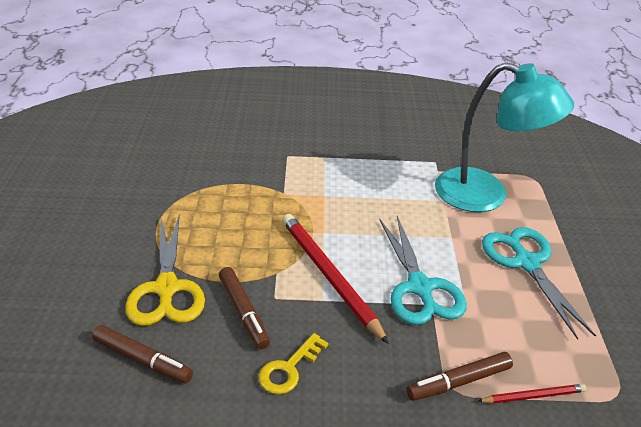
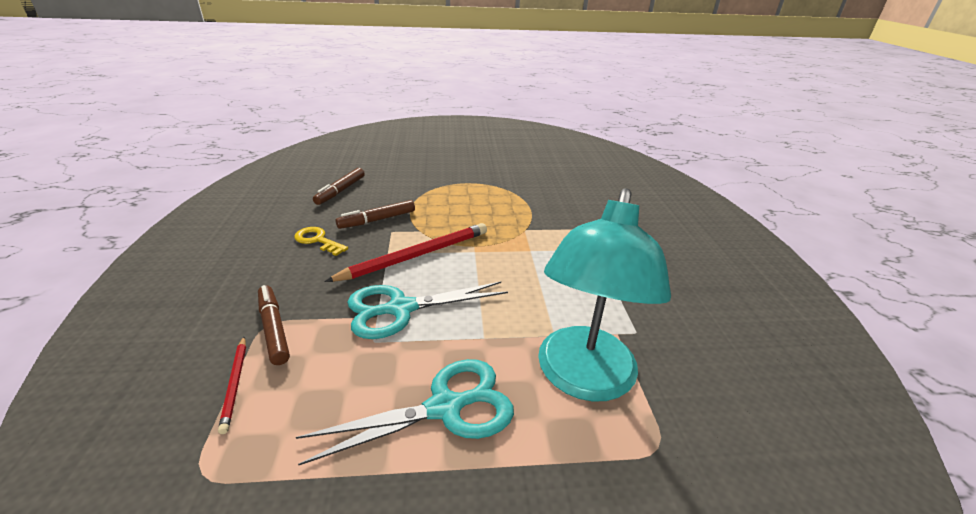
camera: 85 degrees right, 5 degrees down
(166, 288) = (403, 192): yellow scissors -> none

